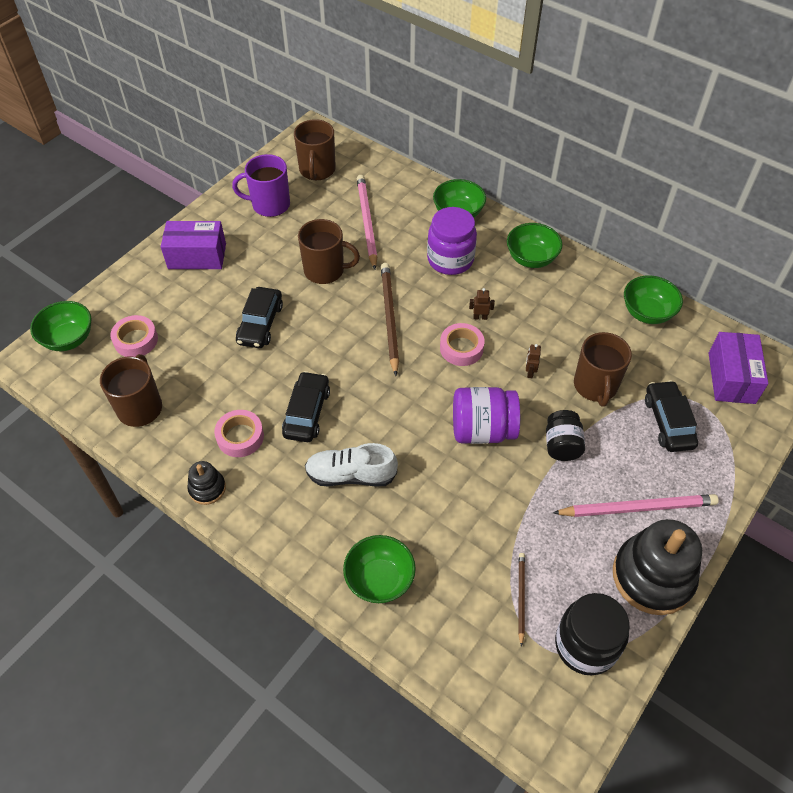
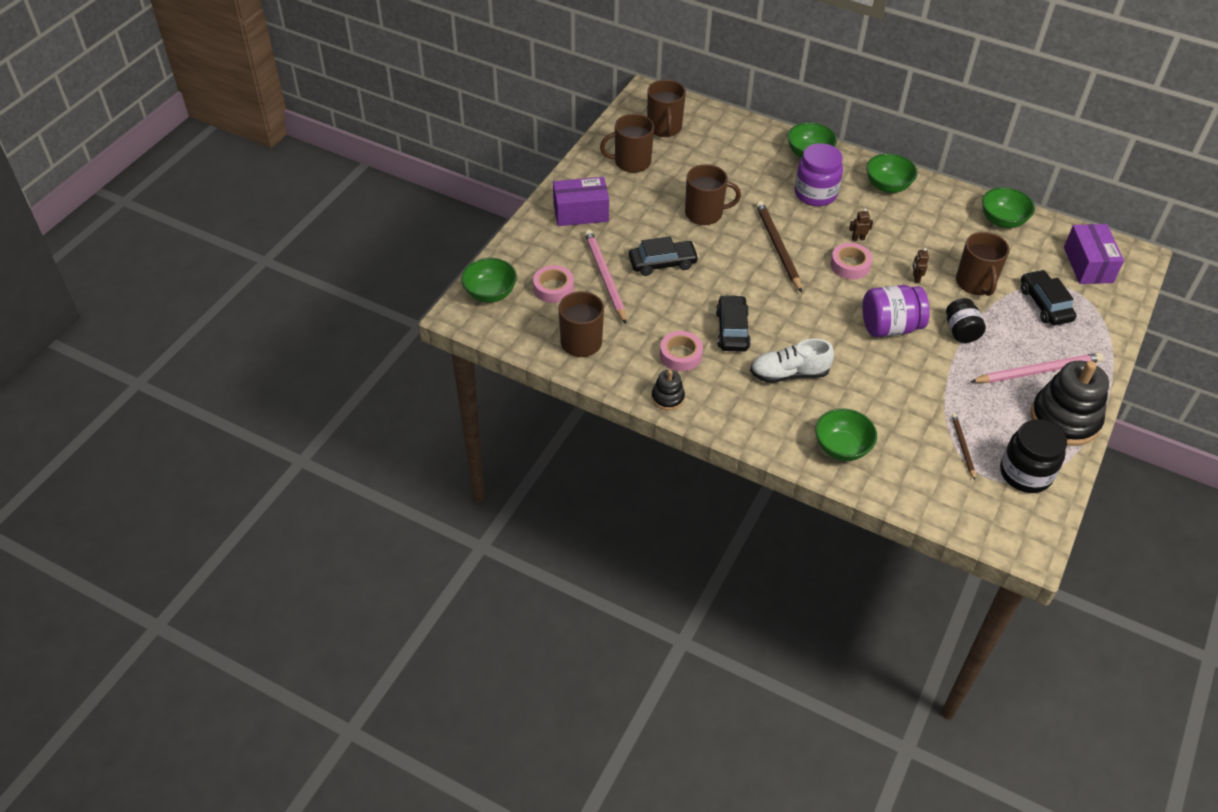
camera: 10 degrees left, 5 degrees down
(260, 324) = (662, 263): black car -> black car turned 105 degrees counterclockwise
(269, 205) = (631, 162): purple mug -> brown mug
(367, 222) = (728, 169): pink pencil -> pink pencil (605, 277)

